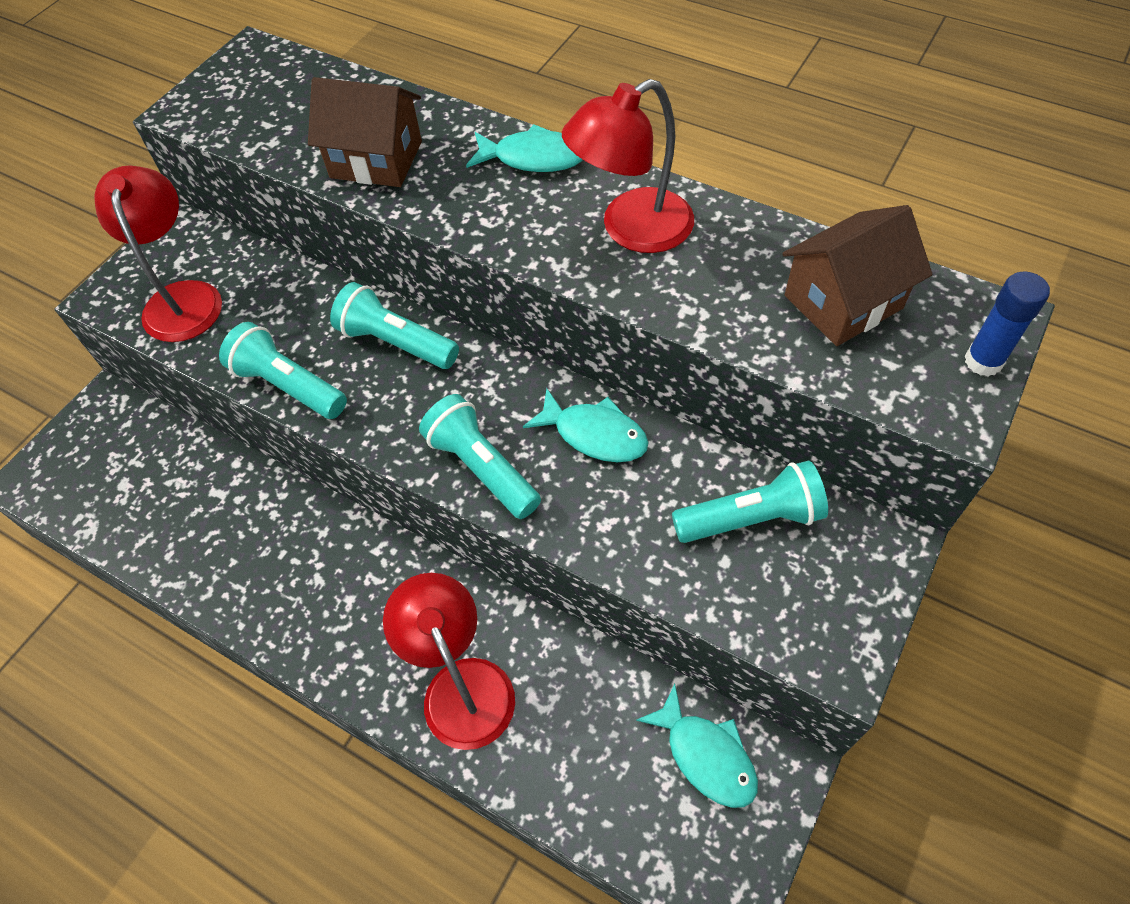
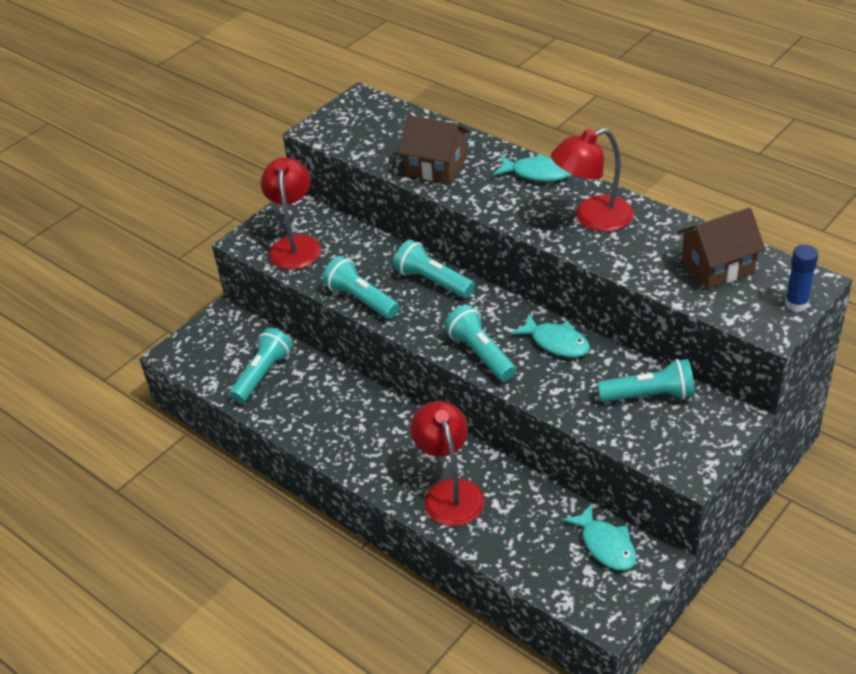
camera: 10 degrees right, 15 degrees down
(164, 502) = (262, 375): none -> turquoise flashlight

